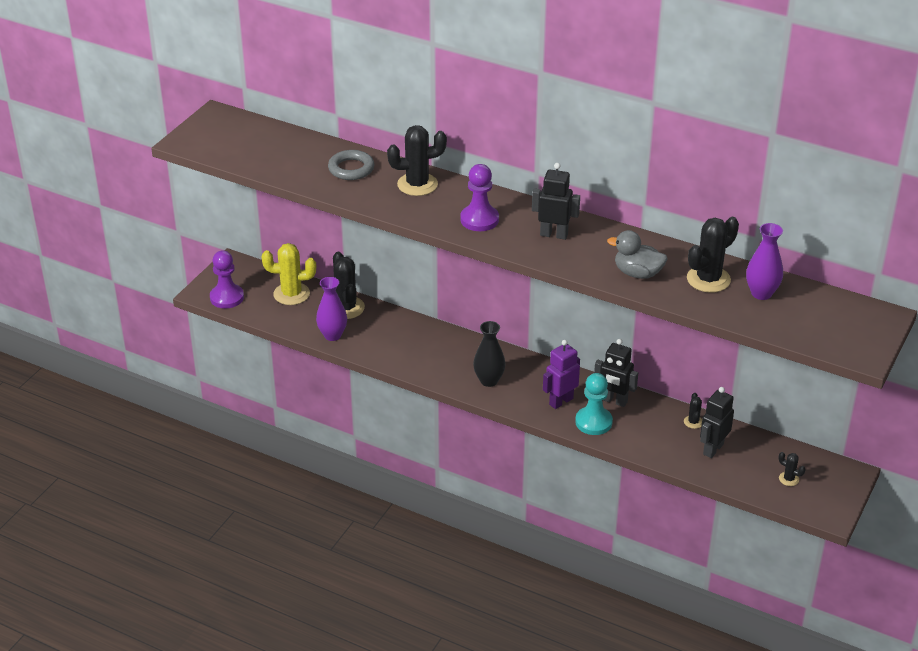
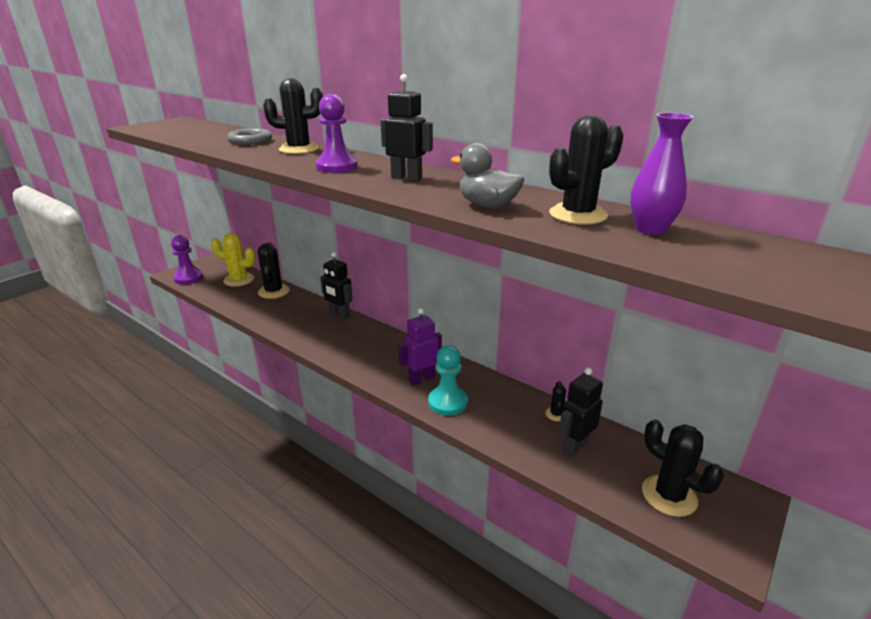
camera: 10 degrees right, 10 degrees down
(332, 335) = (248, 308): purple vase -> none
(489, 380) = (360, 354): black vase -> none
(614, 401) = (475, 384): black robot -> black robot (339, 314)
(788, 479) = (669, 495): black cactus -> black cactus, size x2.05

